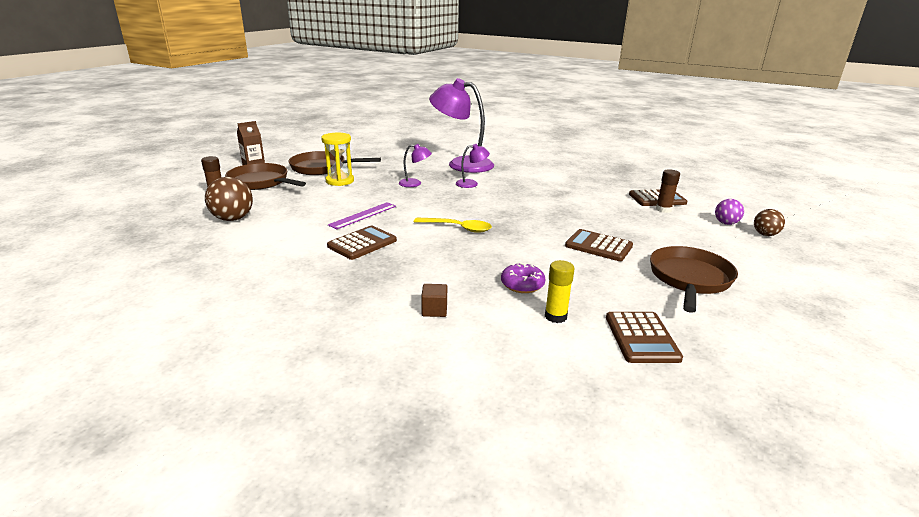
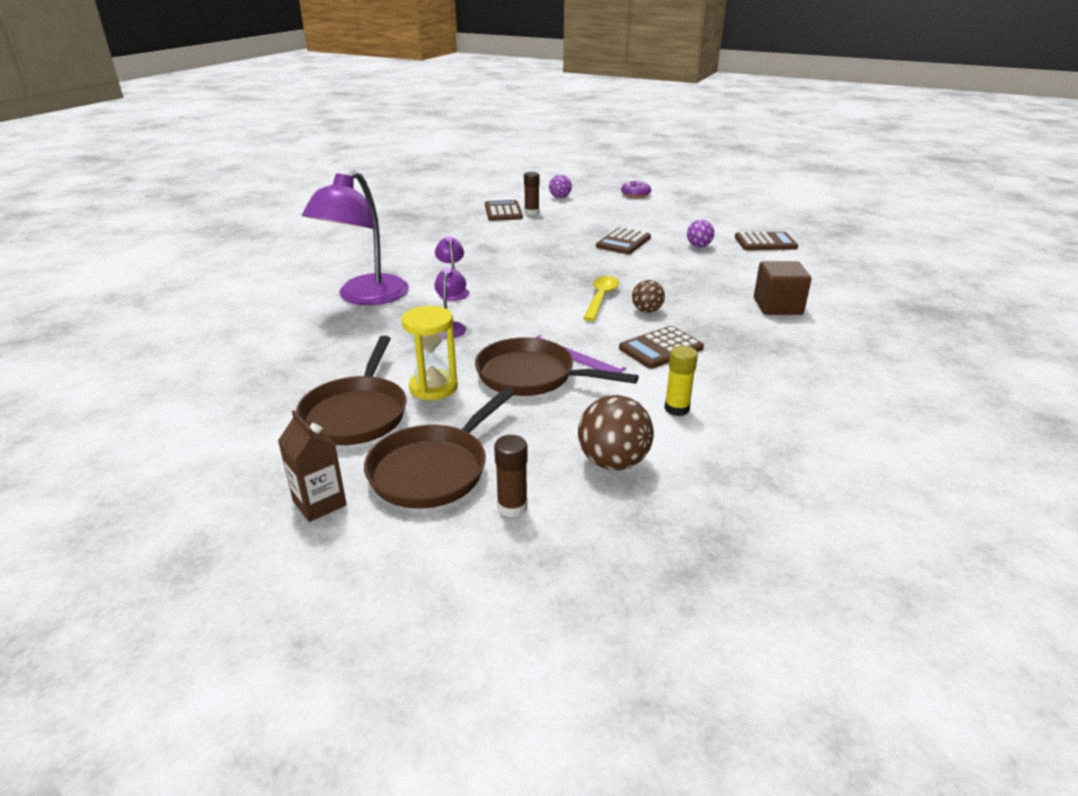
camera: 90 degrees left, 5 degrees up
(362, 243) = (661, 348): brown calculator -> brown calculator turned 75 degrees counterclockwise
(434, 310) = (777, 306): brown cube -> brown cube, size x1.87
(522, 284) = (712, 273): purple donut -> purple donut (635, 194)
(555, 316) = (755, 264): yellow glue stick -> yellow glue stick (677, 409)
(605, 287) = (698, 246): none -> purple ball
(689, 279) = (671, 221): brown pan -> brown pan (531, 376)
(765, 234) = (580, 190): brown ball -> brown ball (647, 311)

